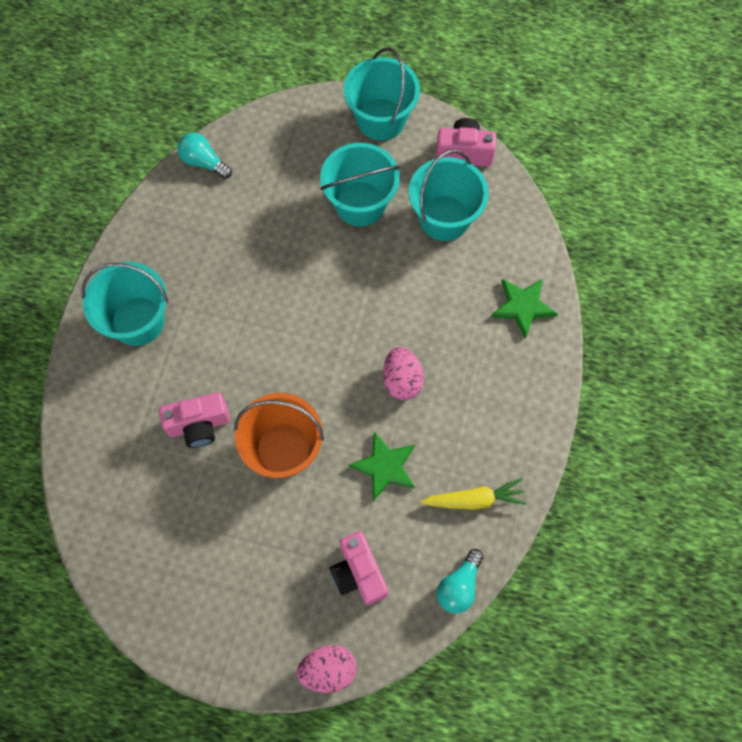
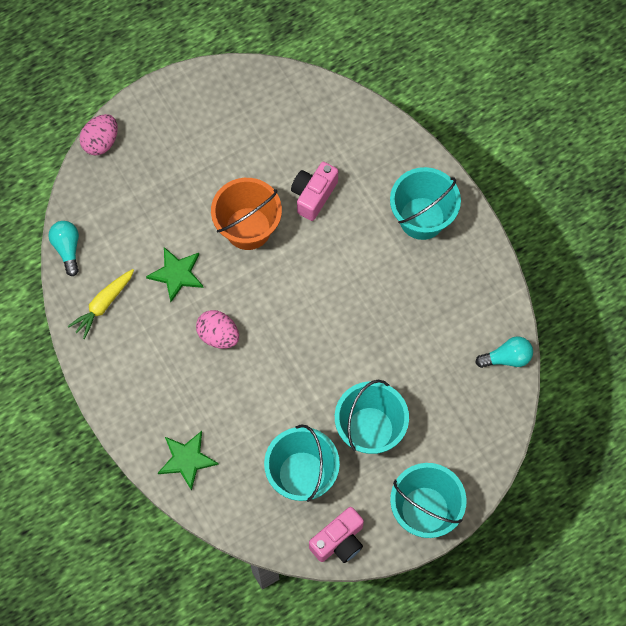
camera: 135 degrees right, 0 degrees up
(358, 573) = (133, 203): pink camera -> none

